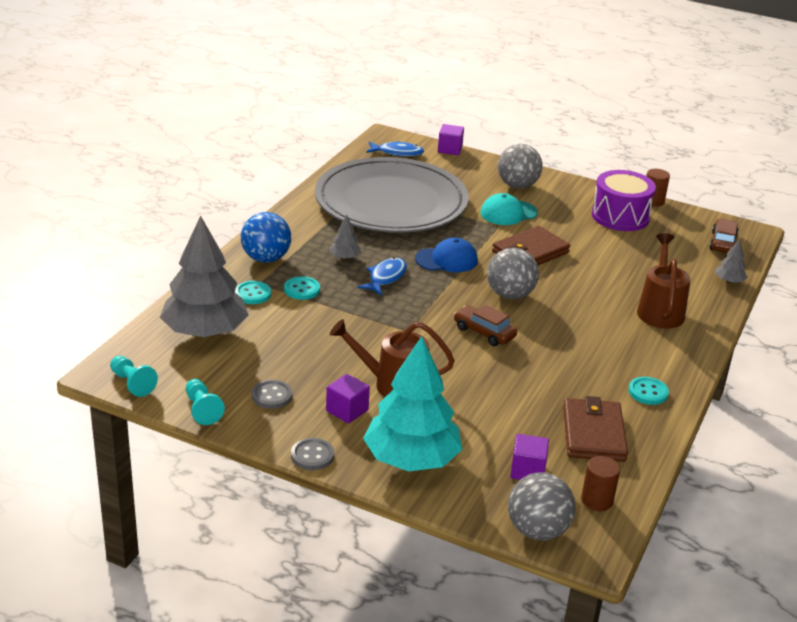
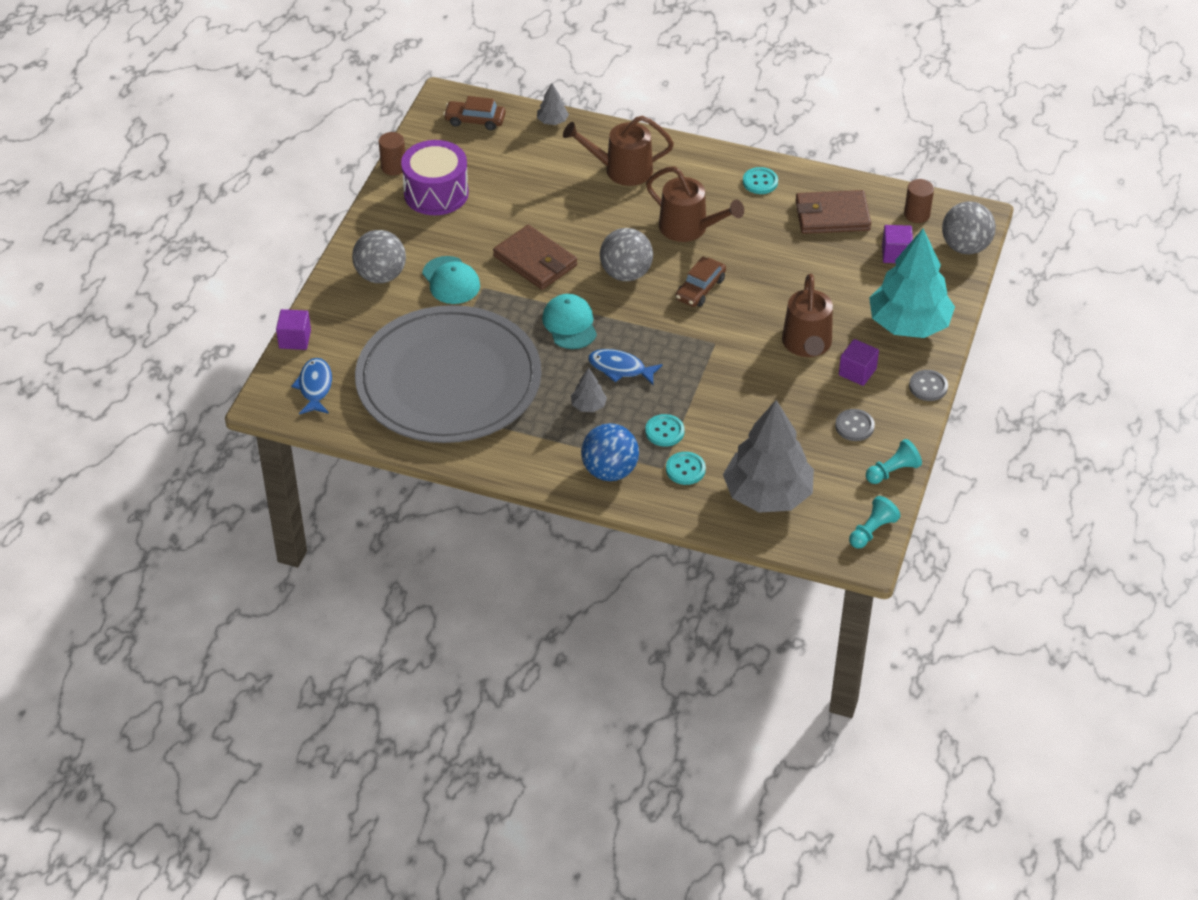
camera: 95 degrees left, 15 degrees up
(446, 260) = (569, 324): blue cap -> turquoise cap
(573, 338) = (689, 228): none -> brown watering can

